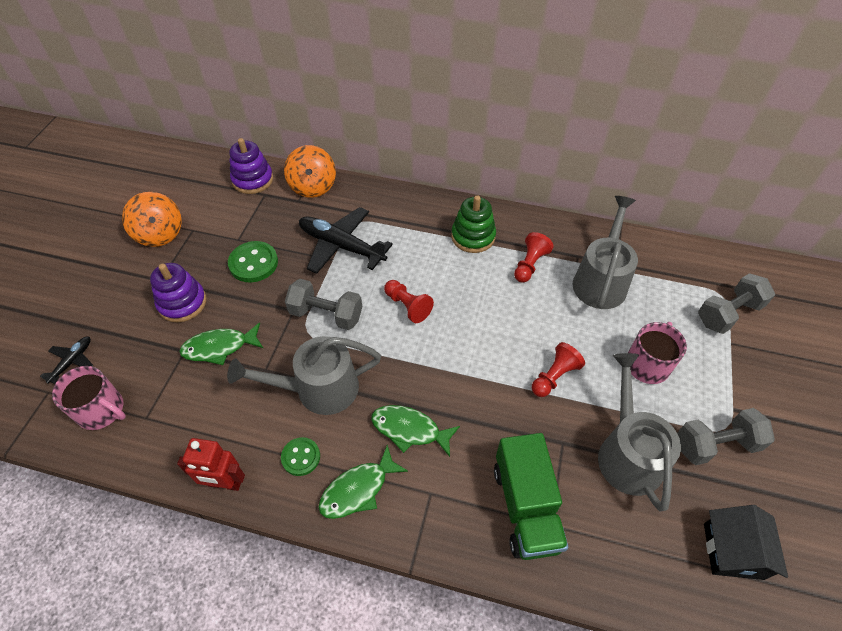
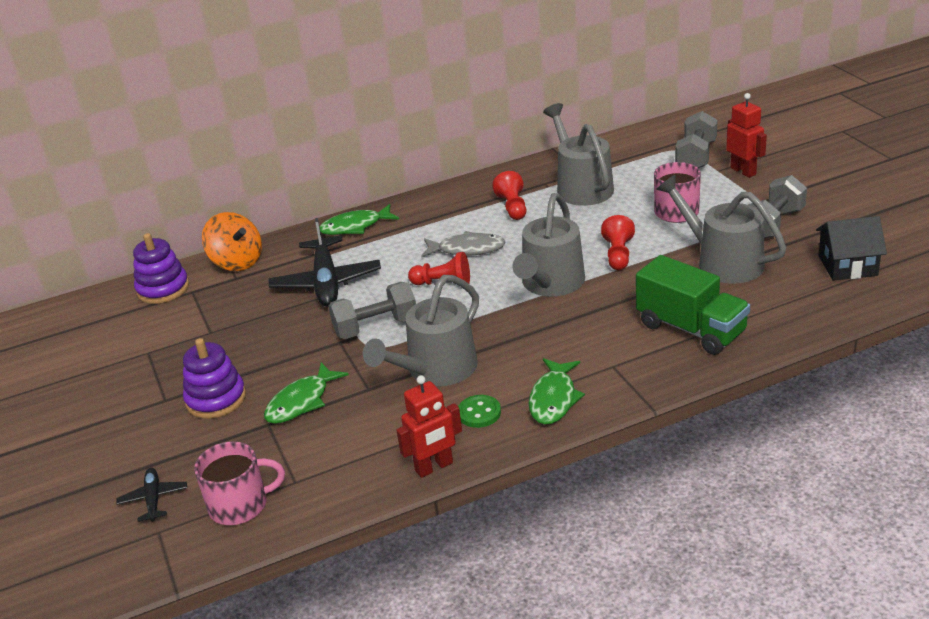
camera: 35 degrees left, 20 degrees down
(159, 234) = (113, 373): orange spinning top -> none
(253, 263) = (252, 337): green button -> none
(341, 246) = (326, 282): black plane -> black plane turned 90 degrees counterclockwise
(409, 430) = (547, 345): green fish -> green fish (355, 227)
(456, 284) = (467, 249): none -> grey fish
(473, 236) = (441, 216): green stacking toy -> none
(475, 367) = (550, 284): none -> grey watering can
(733, 551) = (847, 265): black house -> black house turned 60 degrees counterclockwise
(753, 361) = (743, 171): none -> red robot

